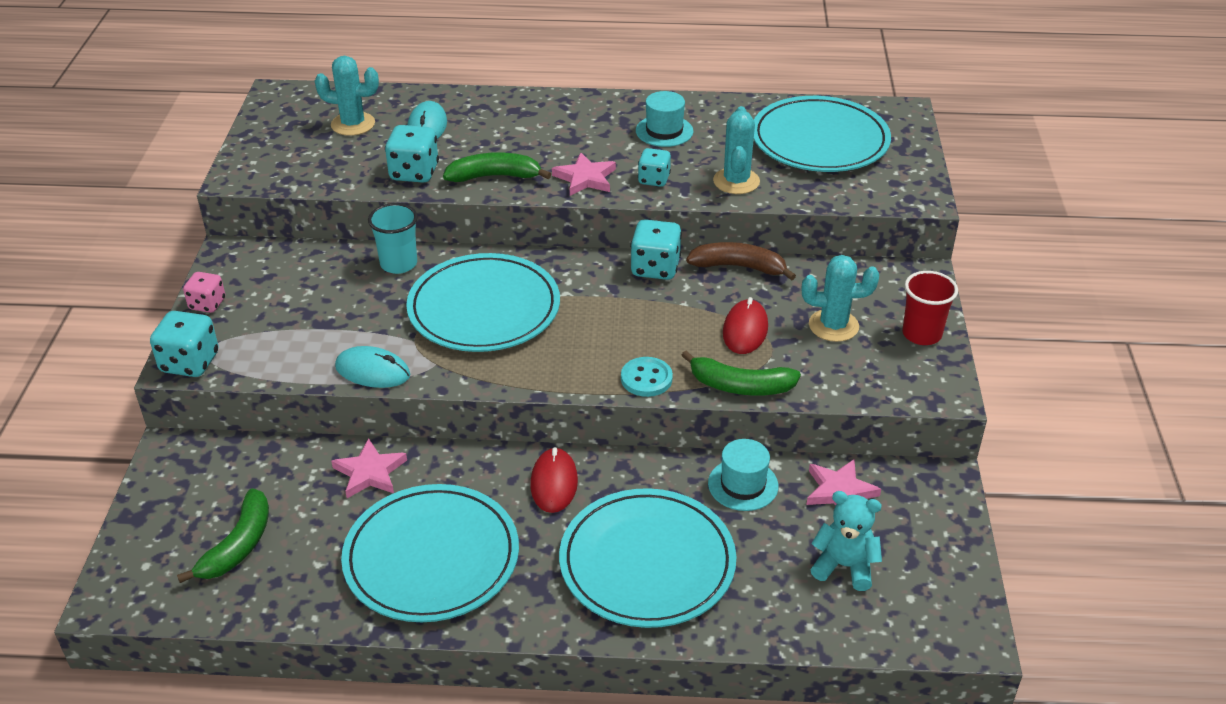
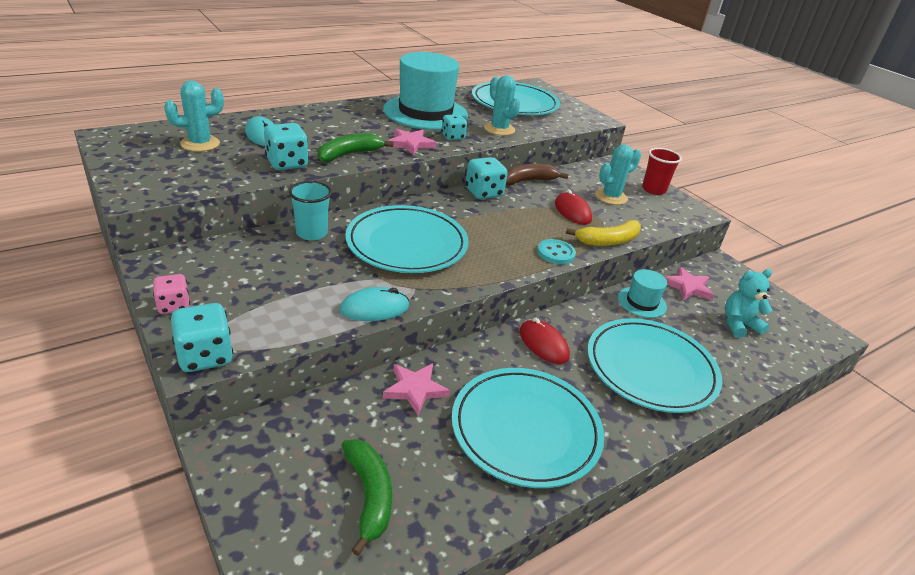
camera: 40 degrees left, 5 degrees down
(664, 131) = (425, 112): turquoise hat -> turquoise hat, size x2.10
(740, 386) = (608, 241): green banana -> yellow banana

